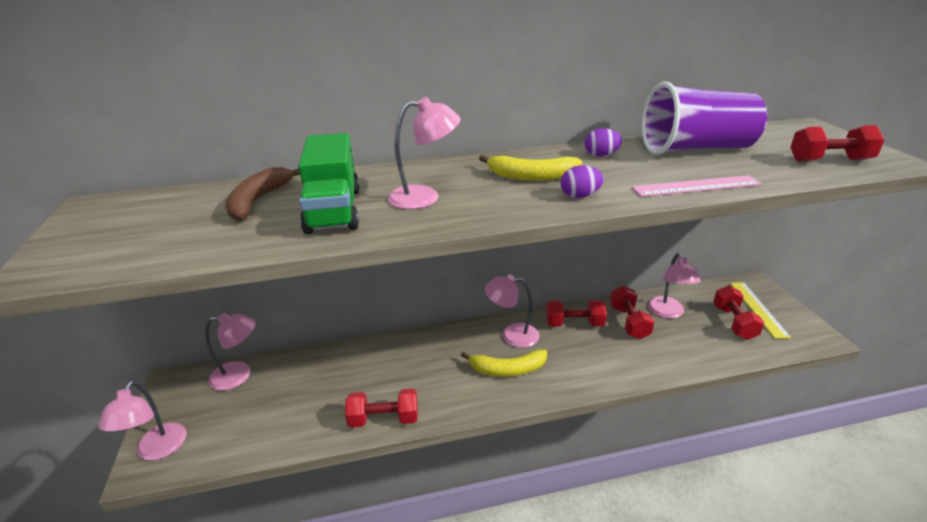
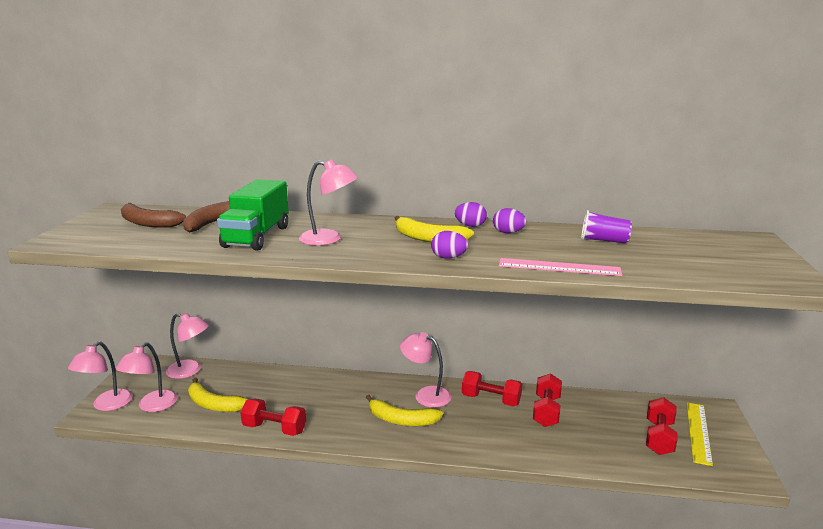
camera: 20 degrees right, 10 degrees down
(164, 217) = (147, 223): none -> brown banana
(294, 410) = (213, 404): none -> yellow banana
(555, 153) = (470, 226): none -> purple egg
(668, 312) = (594, 412): pink lamp -> pink lamp (152, 406)
(696, 149) = (603, 241): purple cup -> purple cup, size x0.46
(829, 160) = (725, 269): red dumbbell -> none

